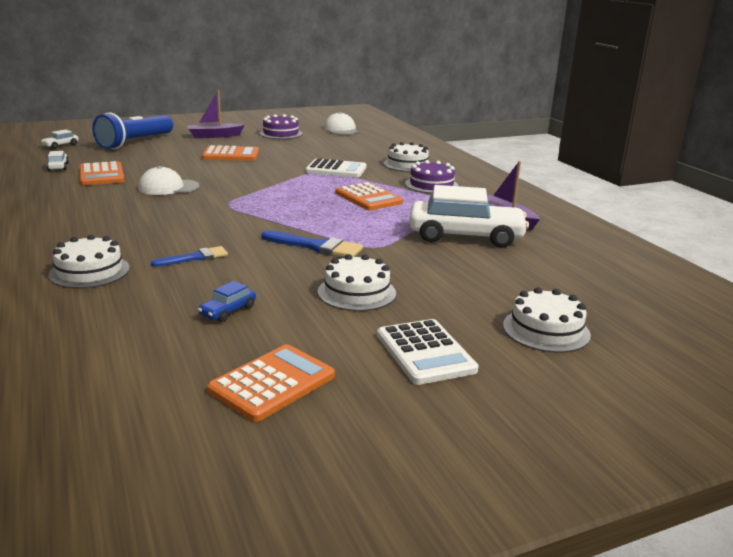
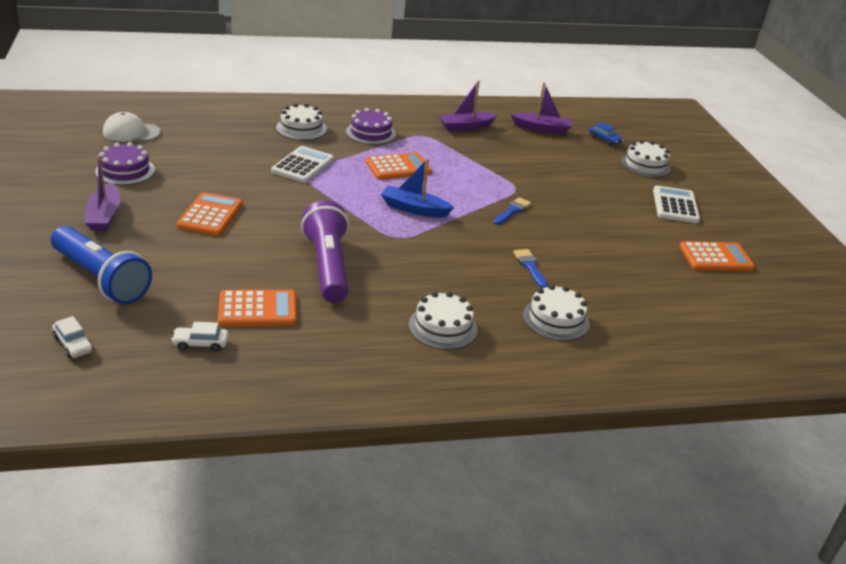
camera: 80 degrees left, 10 degrees up
(168, 187) = (328, 266): white cap -> purple flashlight
(228, 311) = (626, 262): blue car -> blue car (604, 140)
(272, 383) = (715, 257): orange calculator -> orange calculator turned 120 degrees clockwise
(287, 207) = (414, 209): none -> blue boat
(316, 247) = (512, 211): blue brush -> blue brush, size x0.67
(357, 292) = (596, 210): white cake -> white cake (443, 327)
(425, 352) = (675, 205): white calculator -> white calculator turned 75 degrees counterclockwise
(465, 236) = (498, 150): white car -> none
(565, 257) = (542, 129): none -> purple boat

